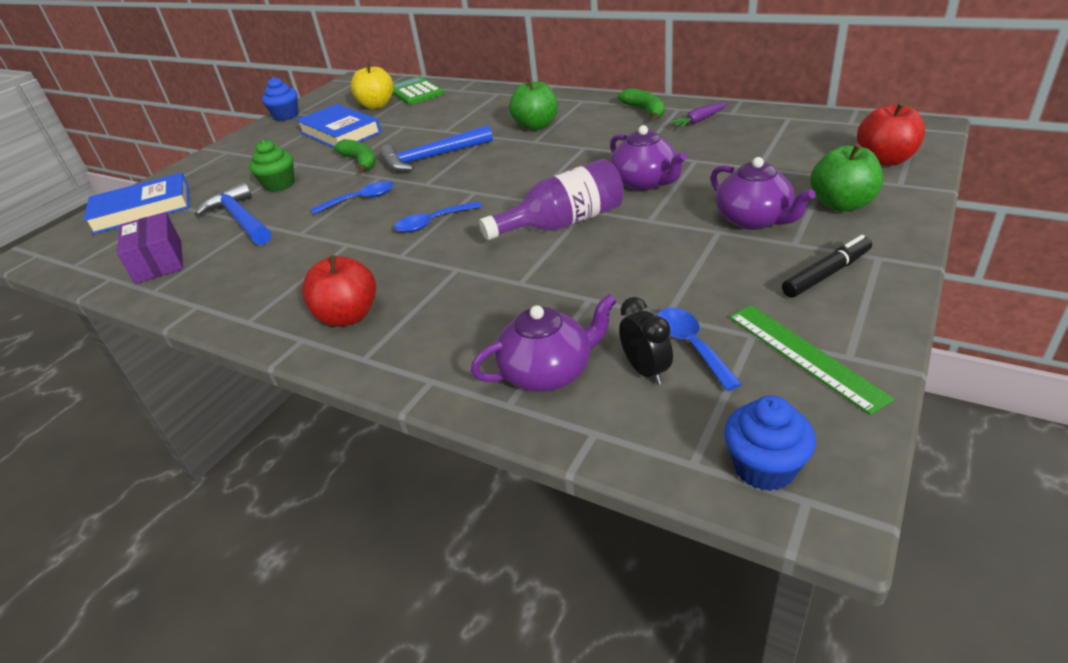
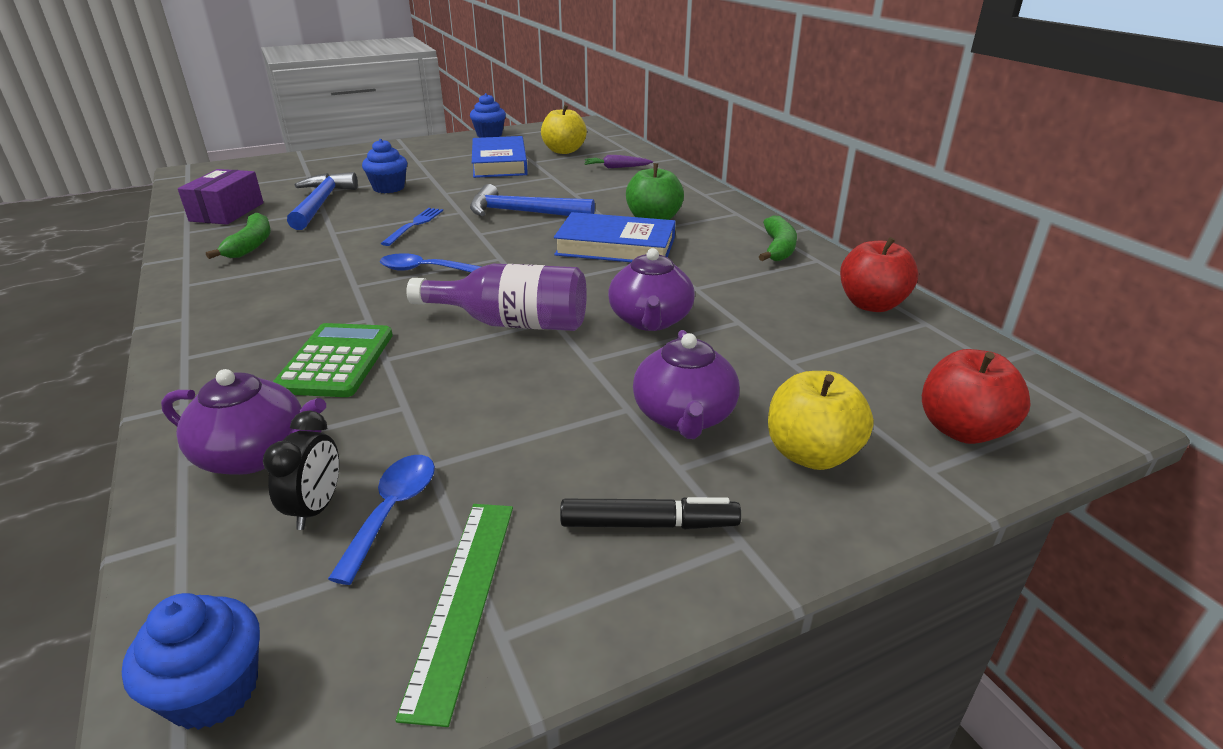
camera: 30 degrees right, 5 degrees down
(142, 209) = (287, 169): blue book -> blue book (616, 246)
(279, 185) = (389, 188): green cupcake -> blue cupcake
(348, 316) = (238, 317): red apple -> red apple (871, 304)
(360, 162) = (469, 193): green banana -> green banana (251, 245)
(361, 200) = (414, 225): blue spoon -> blue fork
(415, 92) = (612, 150): green calculator -> green calculator (336, 361)
(699, 121) = (816, 282): purple carrot -> purple carrot (616, 167)
(842, 204) = (811, 454): green apple -> yellow apple

